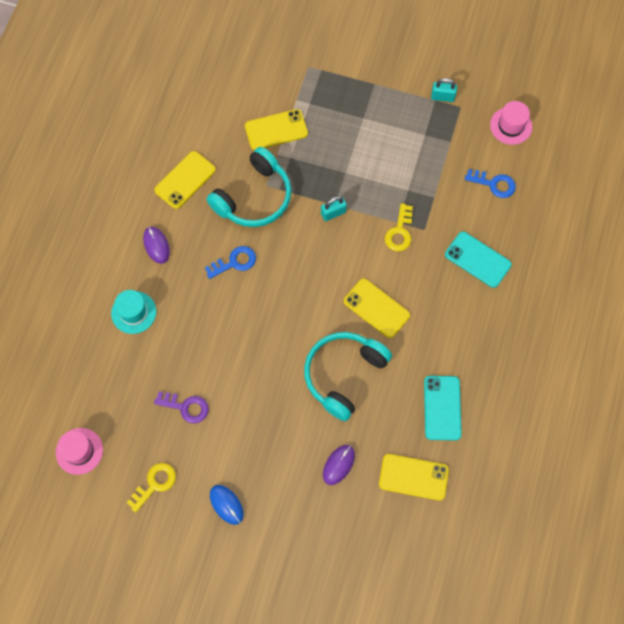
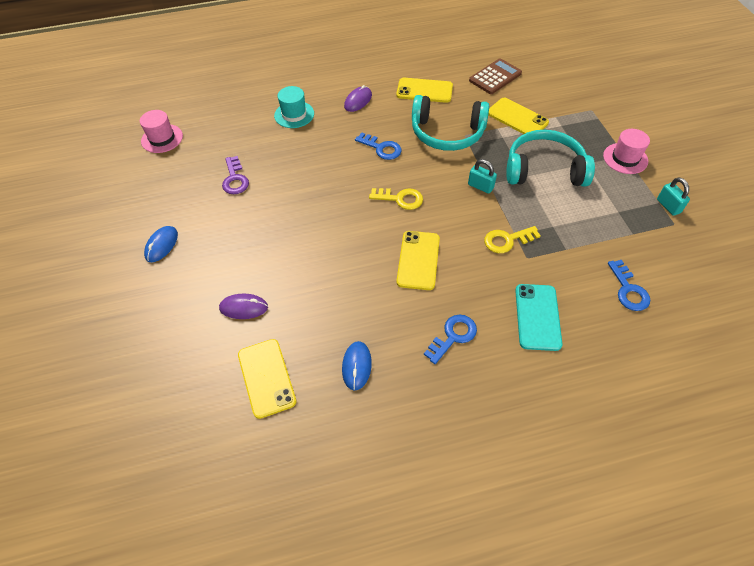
camera: 60 degrees right, 15 degrees down
(155, 484) = (157, 192): yellow key -> yellow key (400, 199)
(211, 109) = (495, 77): none -> brown calculator
(343, 374) = (335, 268): turquoise headphones -> turquoise headphones (544, 169)
(442, 408) = (357, 366): turquoise phone -> blue mouse
(458, 327) = (453, 336): none -> blue key
(511, 126) = (702, 273): pink hat -> pink hat (625, 158)

